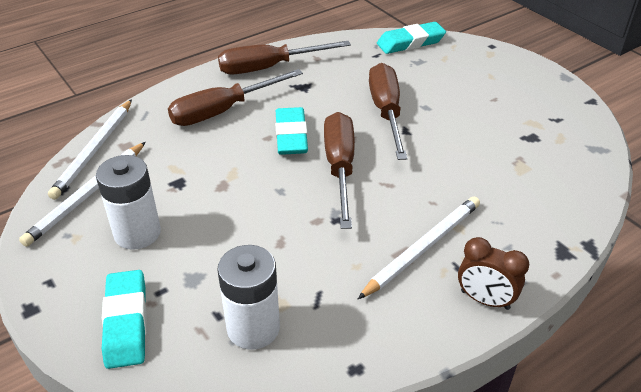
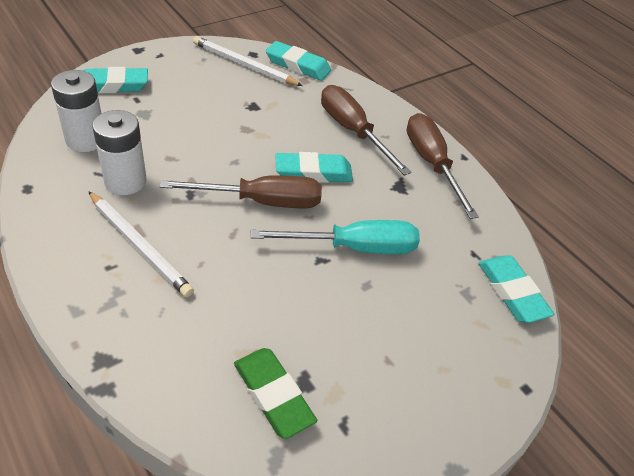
camera: 85 degrees right, 5 degrees up
(94, 150) = (297, 65): white pencil -> turquoise eraser
(137, 233) = (198, 88): white battery -> white battery (125, 181)
(386, 112) = (354, 247): brown screwdriver -> turquoise screwdriver
(485, 300) = (62, 278): brown clock -> none
(549, 151) = (273, 395): none -> green eraser

